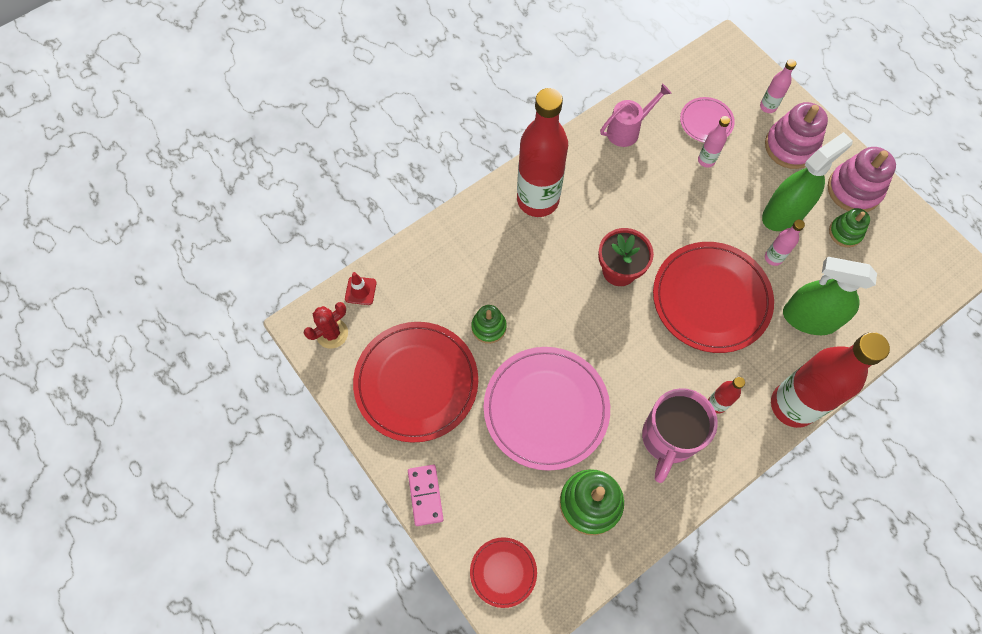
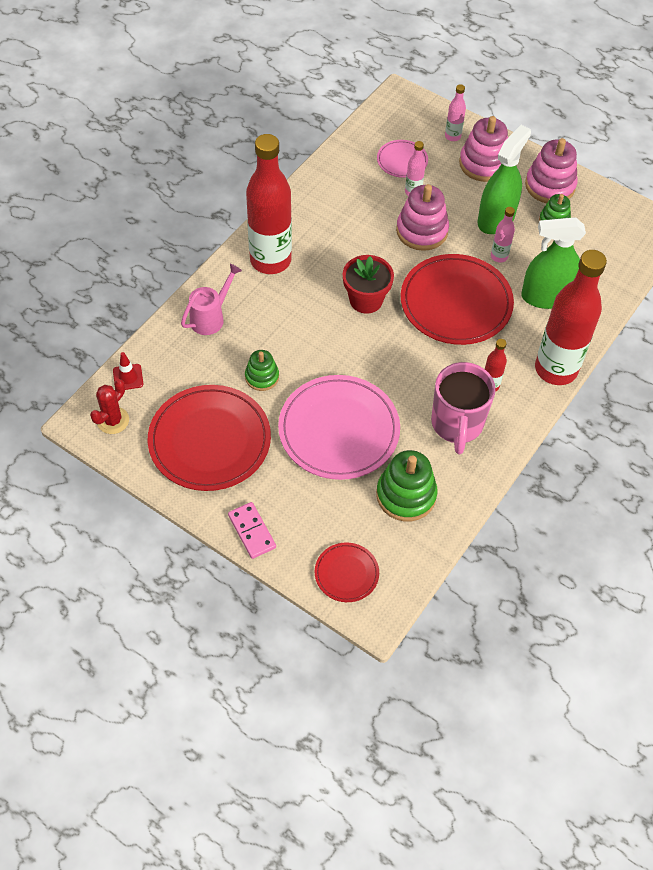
camera: 20 degrees left, 10 degrees down
(627, 130) = (333, 184): pink watering can -> pink watering can (210, 318)
(701, 207) = (422, 231): none -> pink stacking toy

